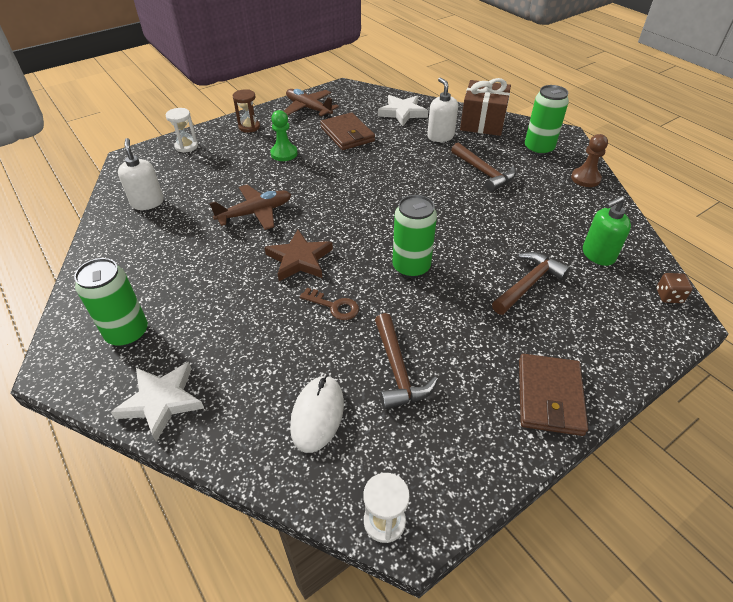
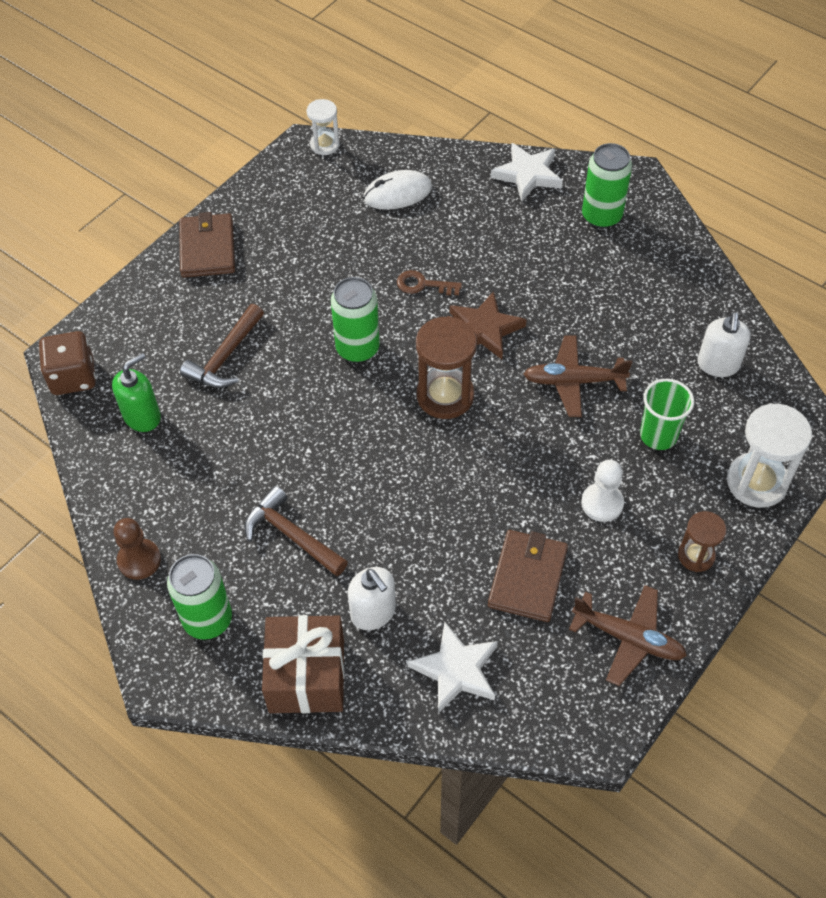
camera: 165 degrees right, 10 degrees up
(147, 202) = (718, 365): white soap dispenser -> white soap dispenser turned 45 degrees clockwise
(186, 146) = (756, 482): white hourglass -> white hourglass, size x1.70
(223, 175) = (658, 435): none -> green cup
(255, 213) = (573, 381): brown plane -> brown plane turned 45 degrees clockwise
(284, 153) = (602, 503): green pawn -> white pawn
(317, 415) = (397, 193): white mouse -> white mouse turned 75 degrees clockwise
(347, 134) = (528, 578): brown wallet -> brown wallet turned 60 degrees clockwise
(354, 222) = (445, 396): none -> brown hourglass
(397, 370) = (342, 240): brown hammer -> none
(669, 296) = (73, 377): brown dice -> brown dice, size x1.81

